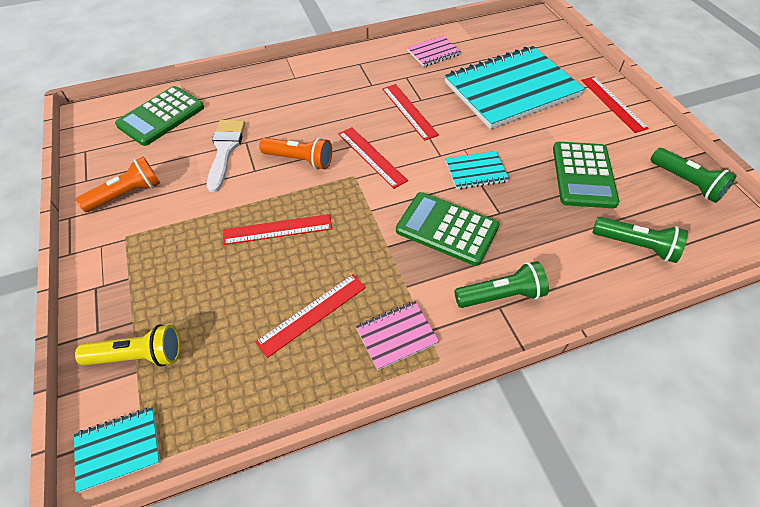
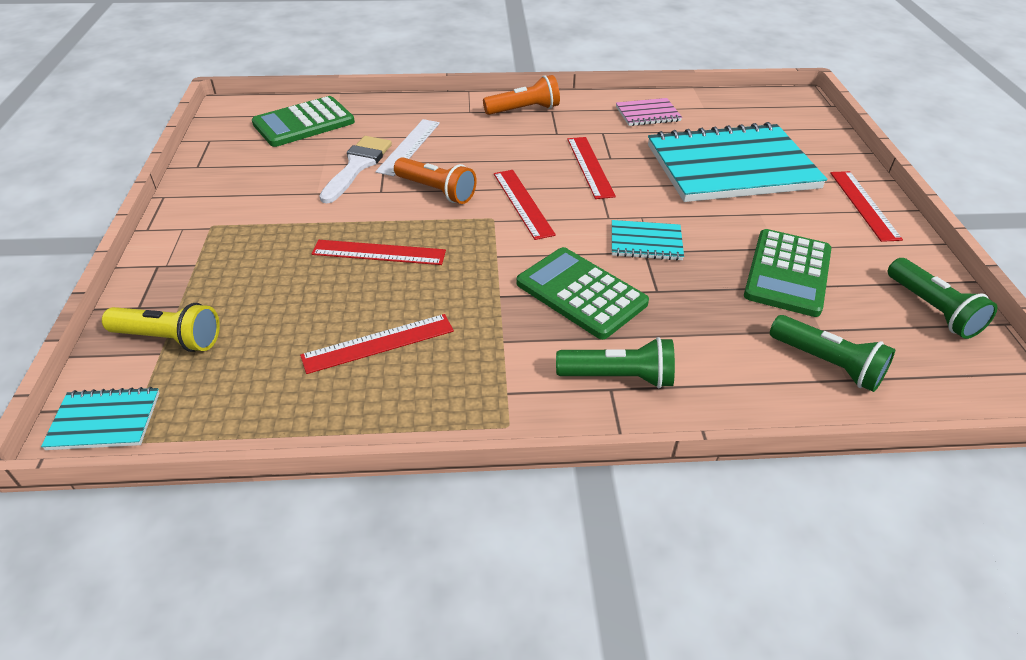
camera: 15 degrees right, 10 degrees down
(127, 194) = (233, 187): orange flashlight -> orange flashlight (524, 110)
(260, 122) = (409, 146): none -> white ruler
(396, 336) = (467, 388): pink notebook -> none

